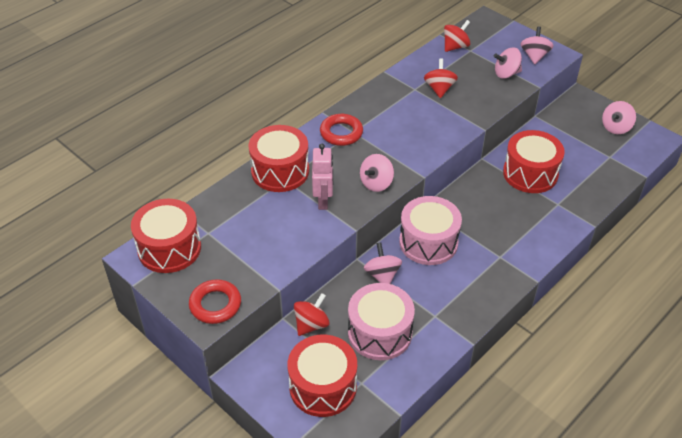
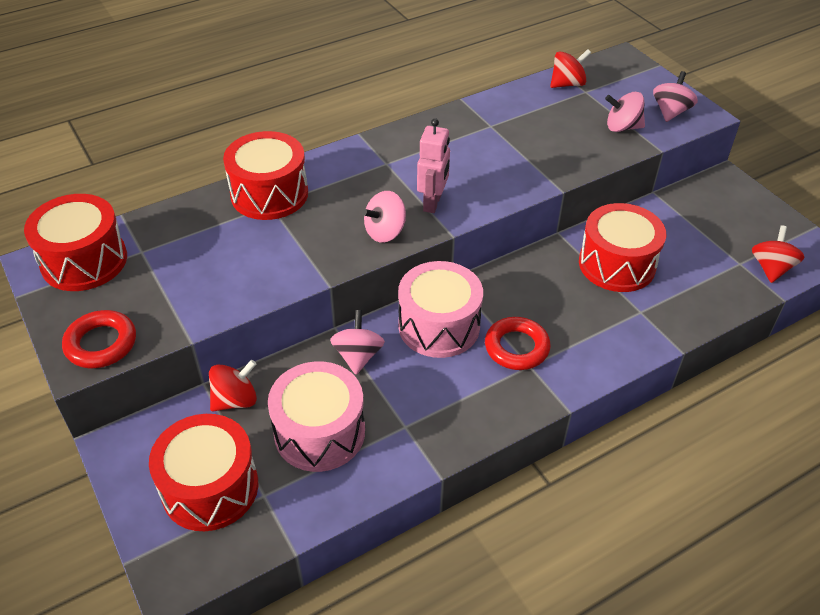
camera: 15 degrees right, 0 degrees up
(323, 201) = (305, 241): pink robot -> pink robot (432, 203)
(341, 133) = (370, 162): red ring -> red ring (516, 347)
(439, 89) = (523, 131): red spinning top -> red spinning top (771, 268)
(616, 127) = (763, 227): pink spinning top -> none

